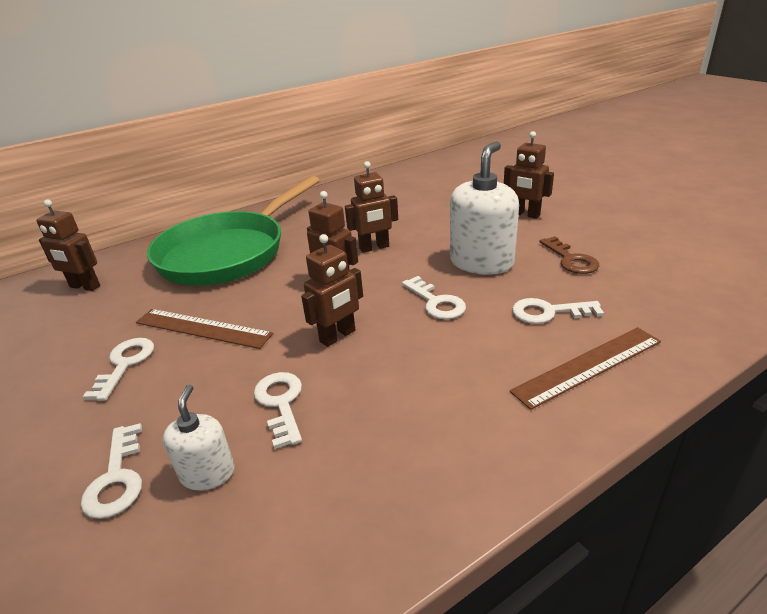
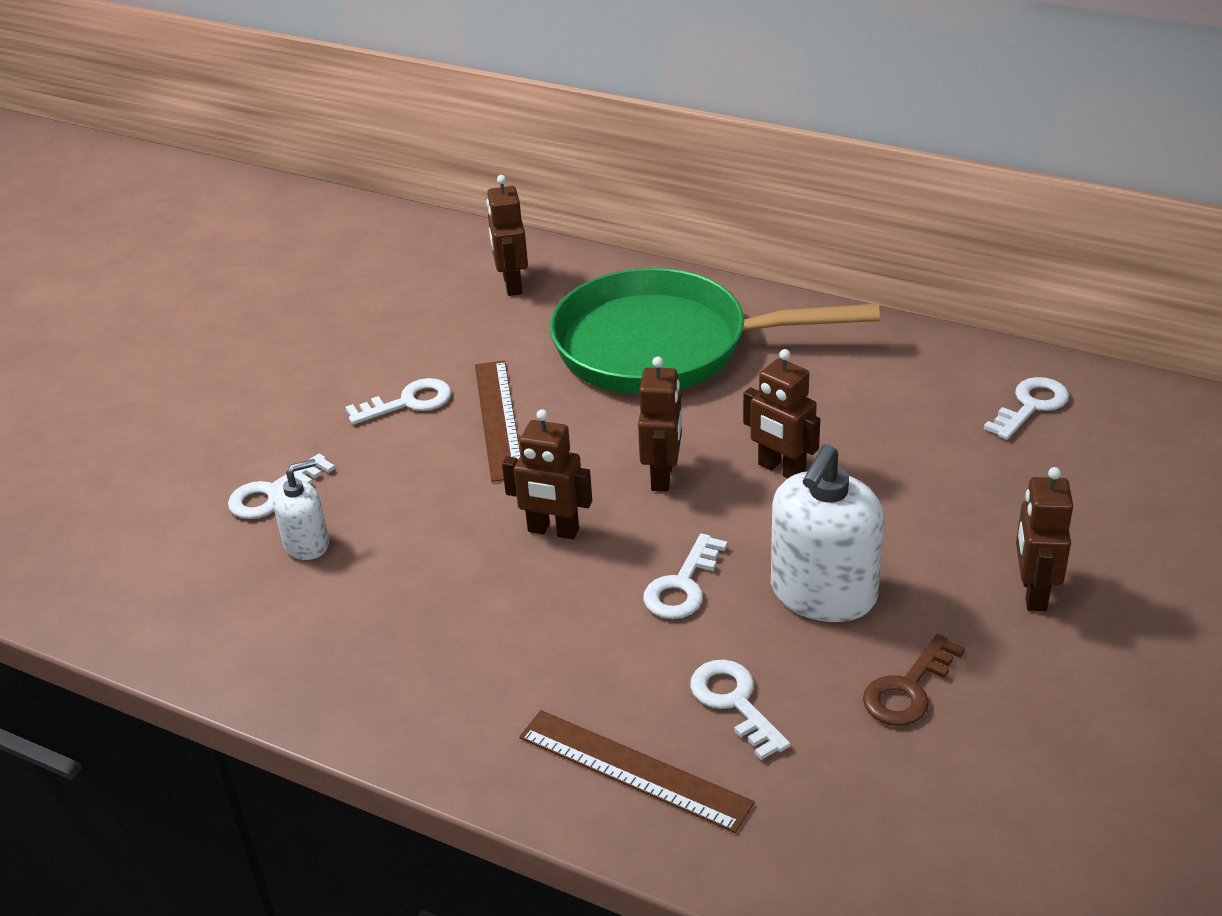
camera: 60 degrees right, 5 degrees up
(281, 403) = (418, 542): white key -> white key (1031, 406)
(481, 262) = (823, 593): white soap dispenser -> white soap dispenser turned 120 degrees clockwise

